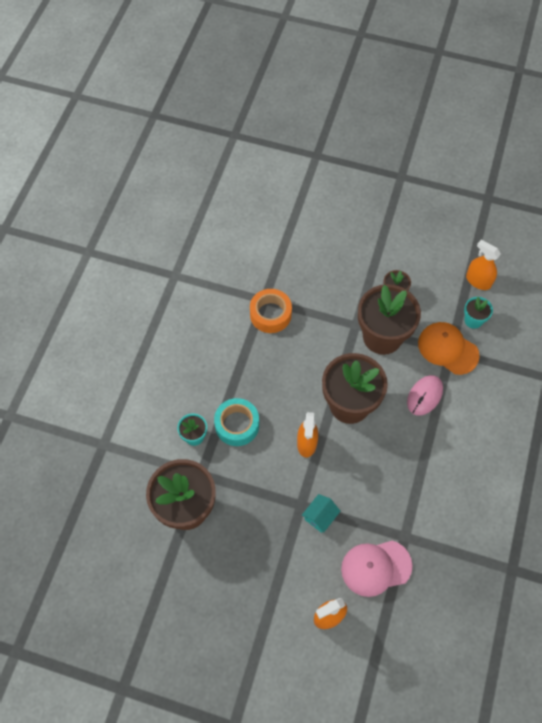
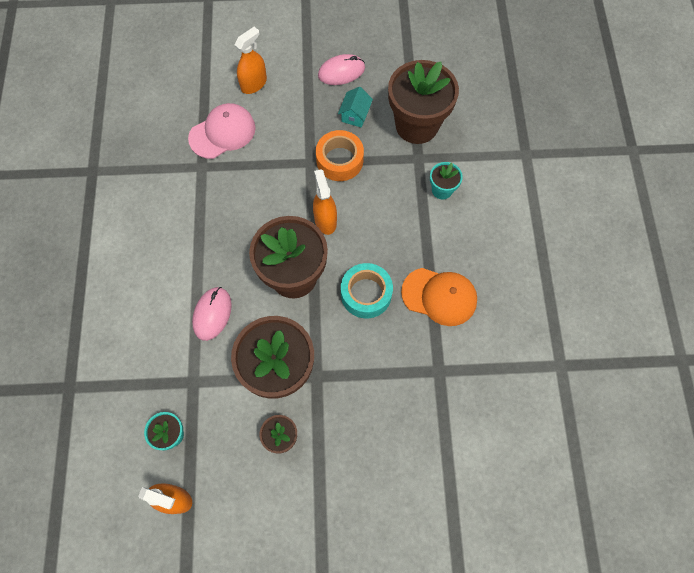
camera: 160 degrees right, 5 degrees up
(234, 598) = (341, 72): none -> pink mouse
(237, 425) = (404, 215): turquoise tape -> turquoise tape (366, 294)
(270, 314) = (423, 353): orange tape -> orange tape (339, 160)
(320, 517) = (288, 158): turquoise house -> turquoise house (355, 115)
(447, 349) = (197, 383): orange cap -> orange cap (439, 296)

